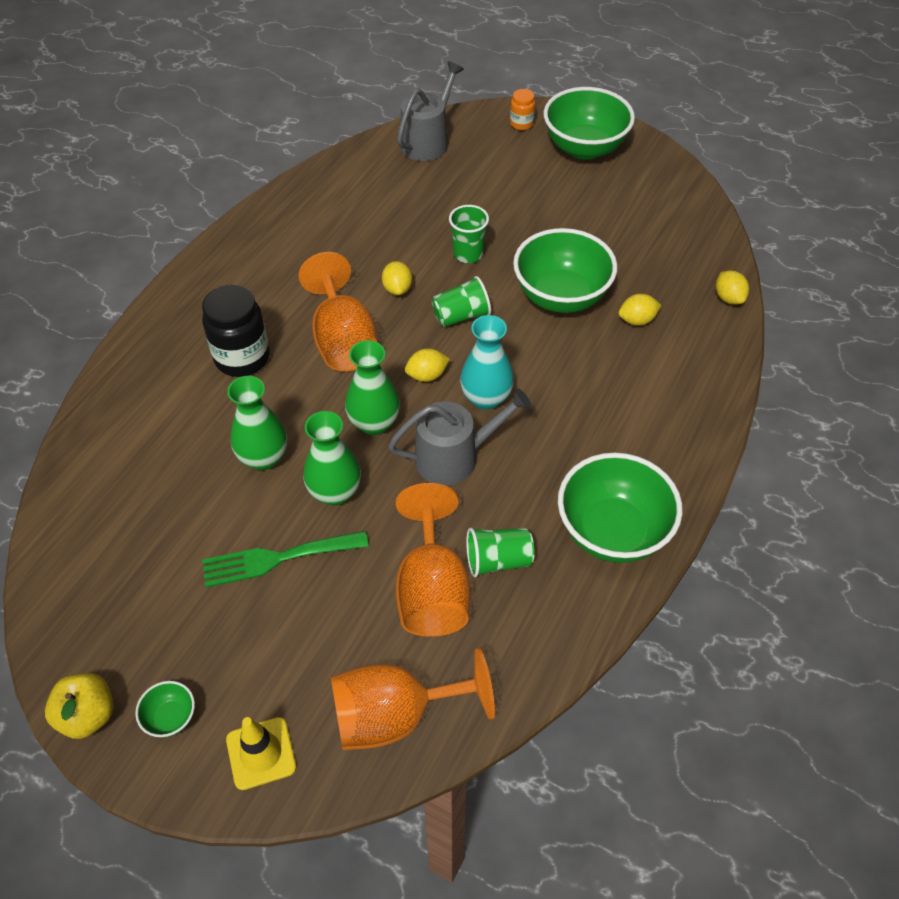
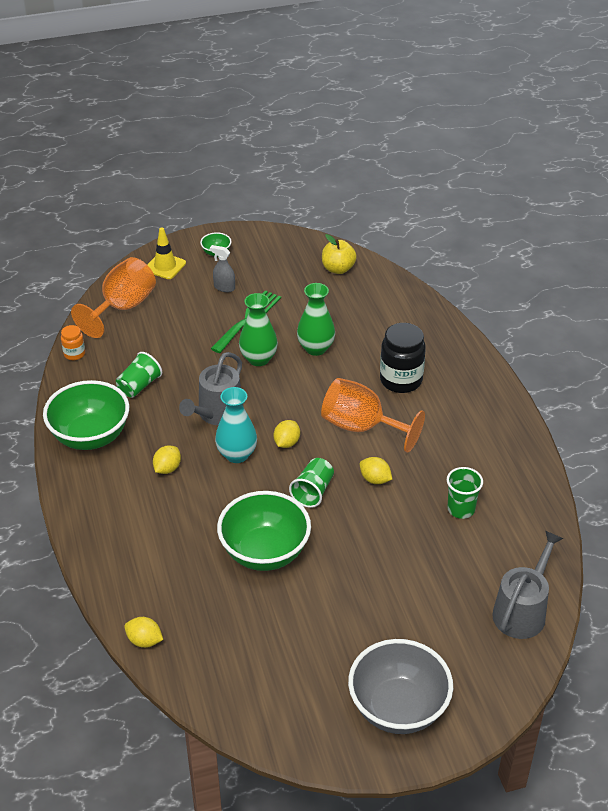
camera: 135 degrees right, 10 degrees down
(88, 715) = (250, 234): yellow apple -> yellow apple (338, 269)
(240, 638) = (224, 287): none -> grey spray bottle
(374, 423) = (282, 400): green vase -> none
(427, 141) = (522, 611): grey watering can -> grey watering can turned 135 degrees counterclockwise
(432, 590) = (158, 355): orange goblet -> none
(468, 254) = (364, 537): green cup -> green cup (461, 509)
(521, 124) = (479, 692): orange jar -> orange jar (74, 354)
(584, 148) = (398, 708): green bowl -> grey bowl
(637, 320) = (195, 573): yellow lemon -> yellow lemon (167, 468)

